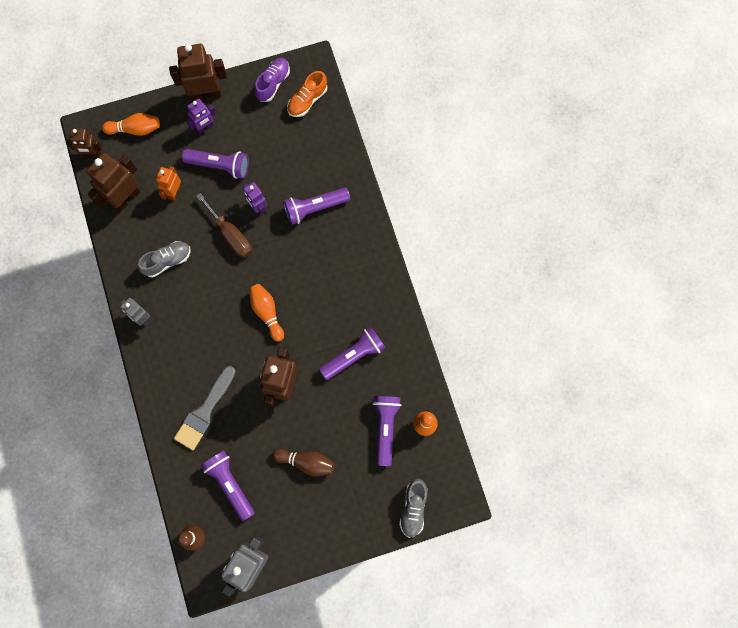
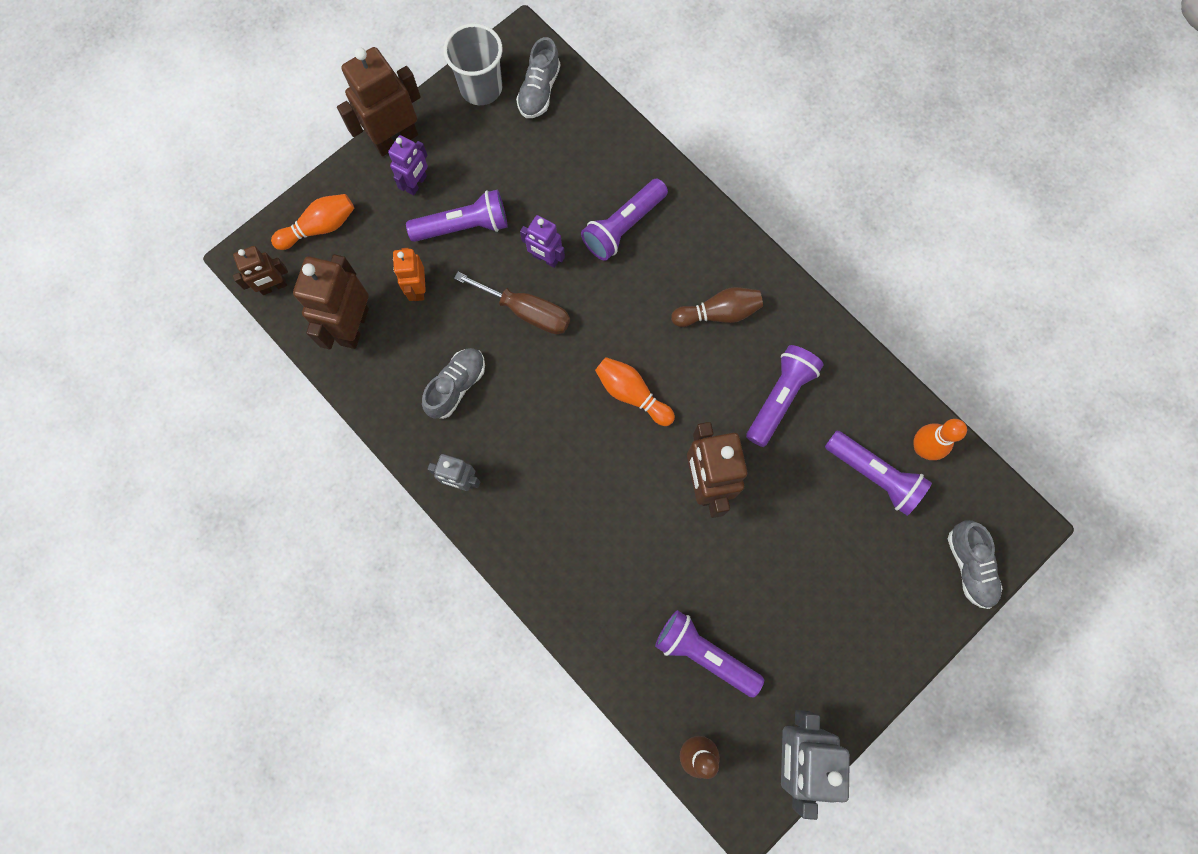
camera: 25 degrees left, 0 degrees up
(204, 412) = (616, 570): grey brush -> none
(273, 83) = (481, 88): purple shoe -> grey cup
(306, 462) = (793, 572): brown bowling pin -> brown bowling pin (718, 313)
(307, 100) = (539, 91): orange shoe -> grey shoe
(385, 428) = (873, 475): purple flashlight -> purple flashlight turned 150 degrees clockwise

